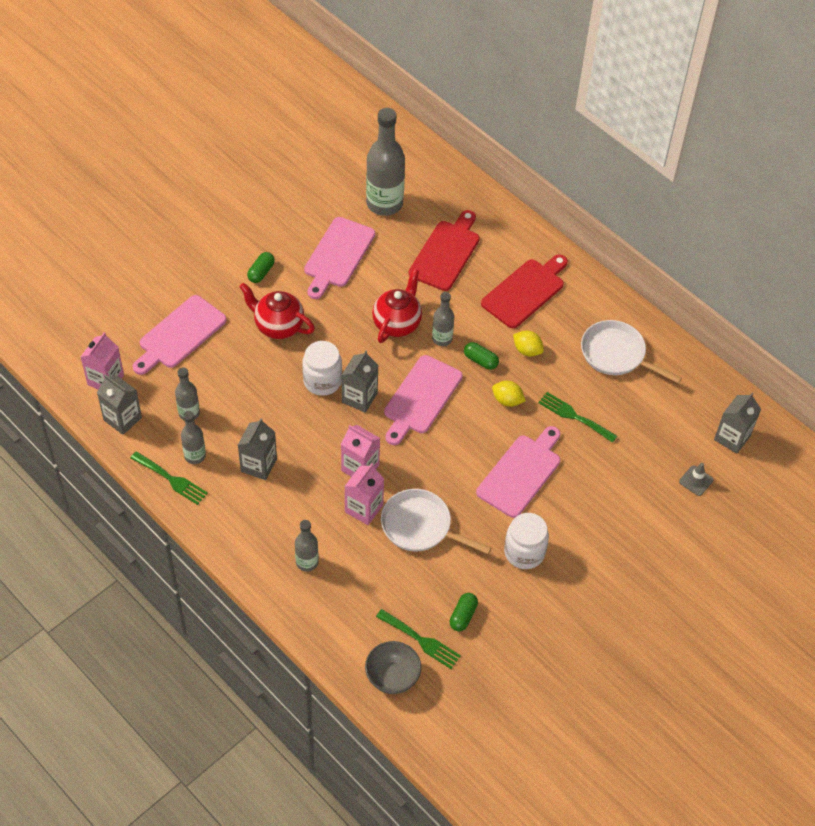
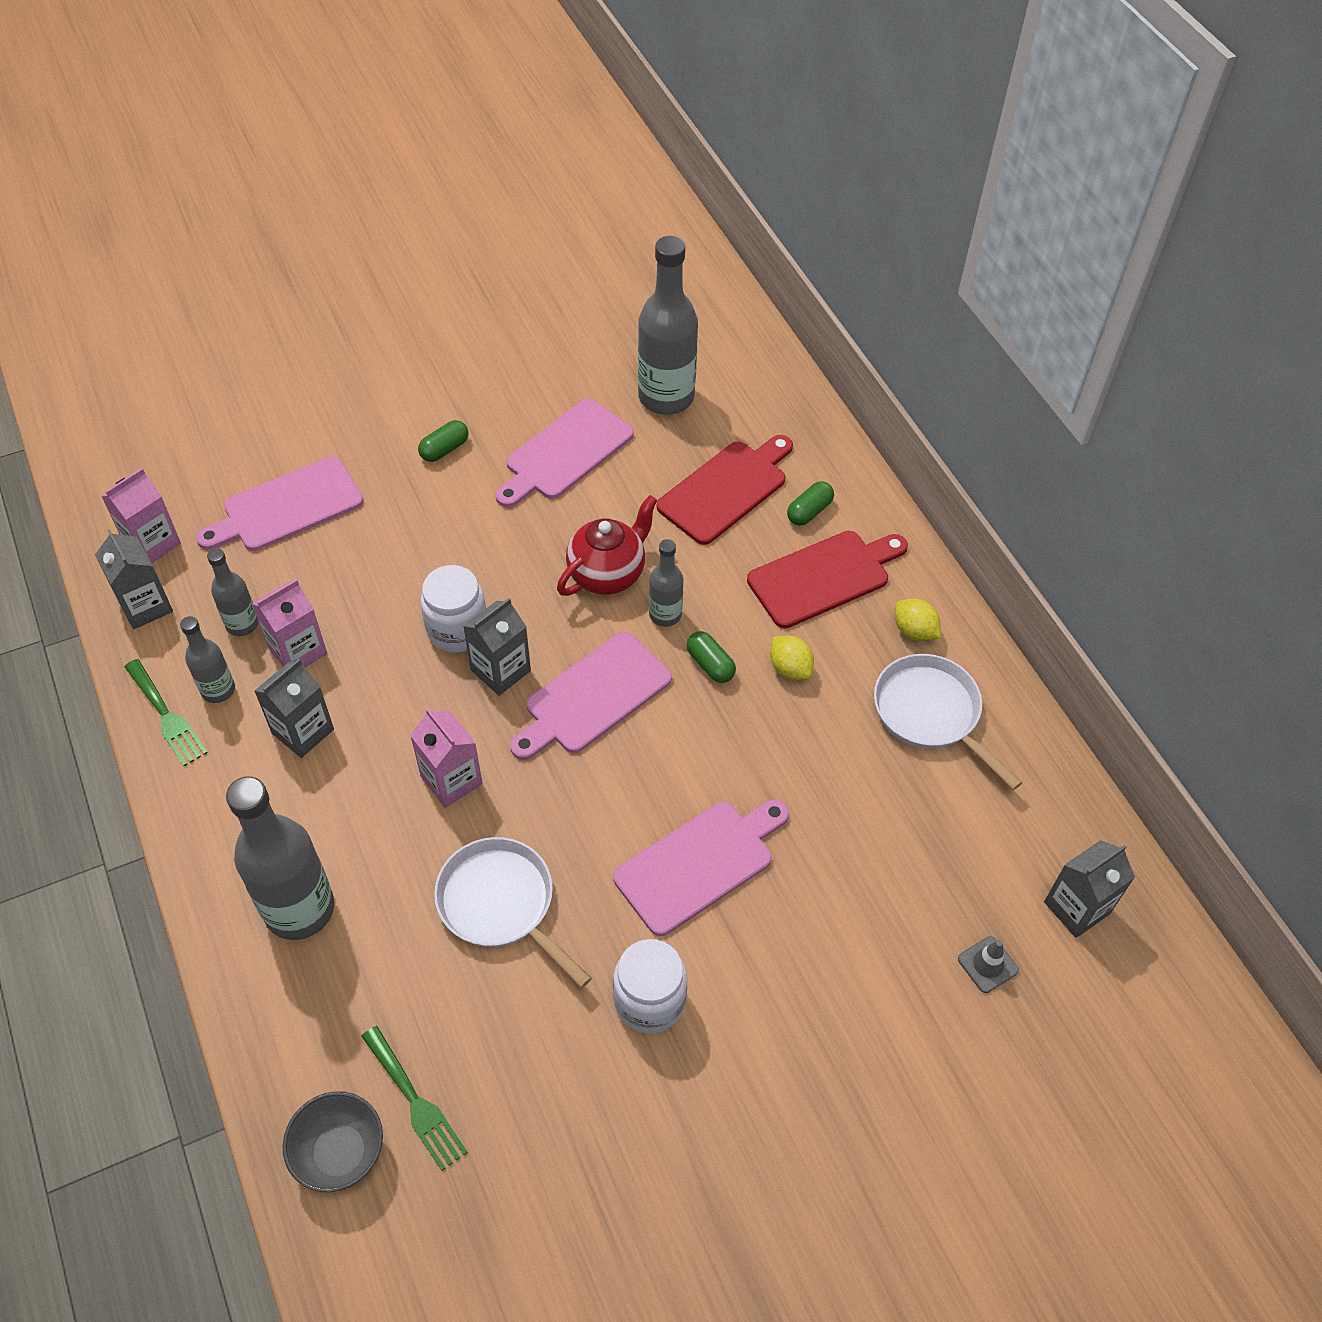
camera: 20 degrees right, 0 degrees up
(278, 326) = (432, 531): red teapot -> none
(307, 562) = (299, 909): grey bottle -> grey bottle, size x1.90
(364, 508) = (427, 847): pink carton -> pink carton (298, 651)
(463, 616) = (502, 1081): green capsule -> green capsule (809, 511)
(507, 400) = (726, 739): yellow lemon -> yellow lemon (914, 631)
(574, 416) = (823, 794): green fork -> none

